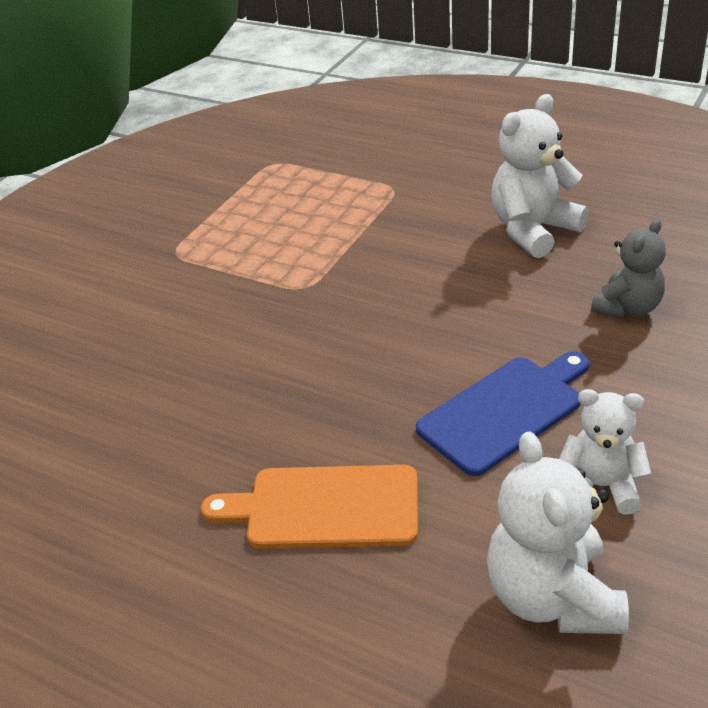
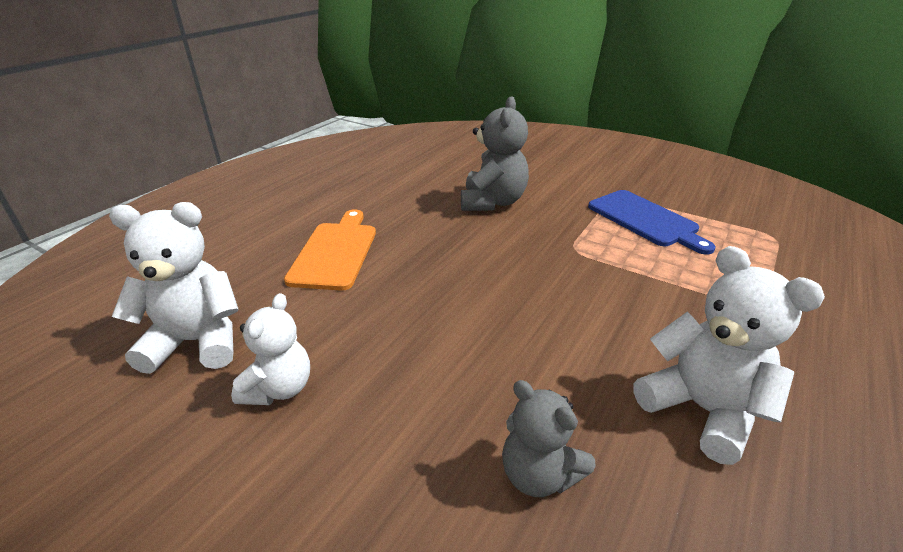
camera: 90 degrees right, 5 degrees down
(177, 360) = (492, 202): none -> grey teddy bear
(505, 411) = (393, 343): blue cutting board -> blue cutting board (645, 220)

